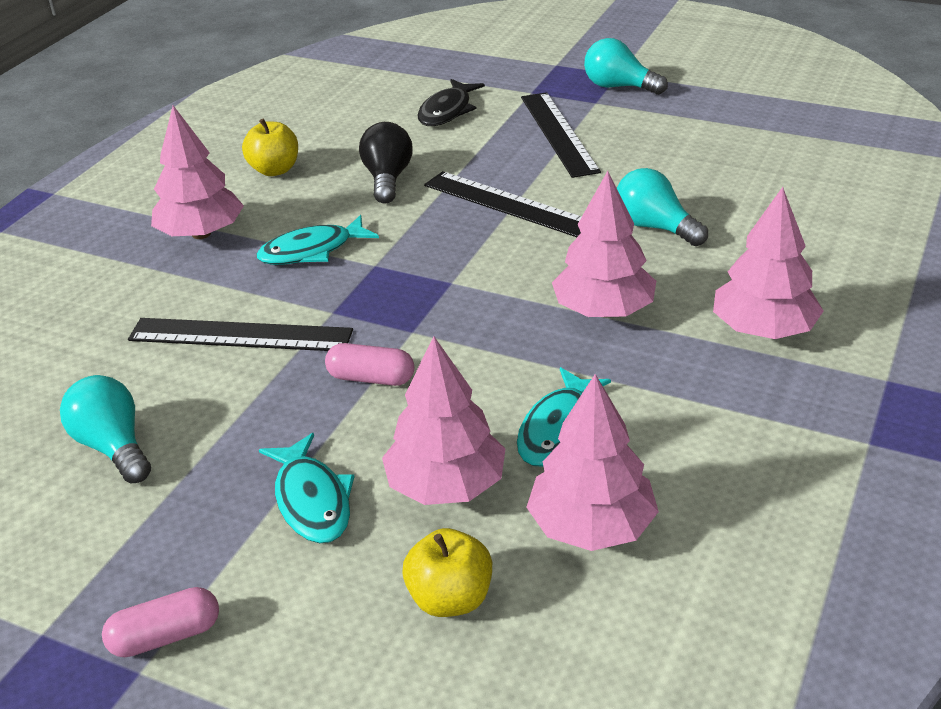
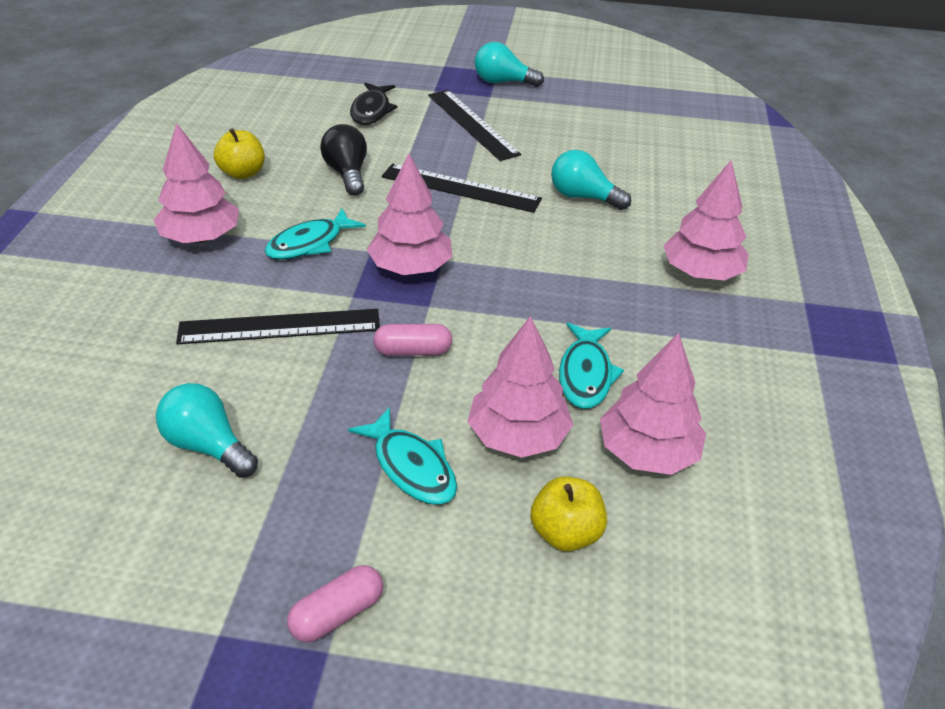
camera: 20 degrees left, 5 degrees up
(603, 310) = (575, 270): pink tree -> pink tree (410, 267)

